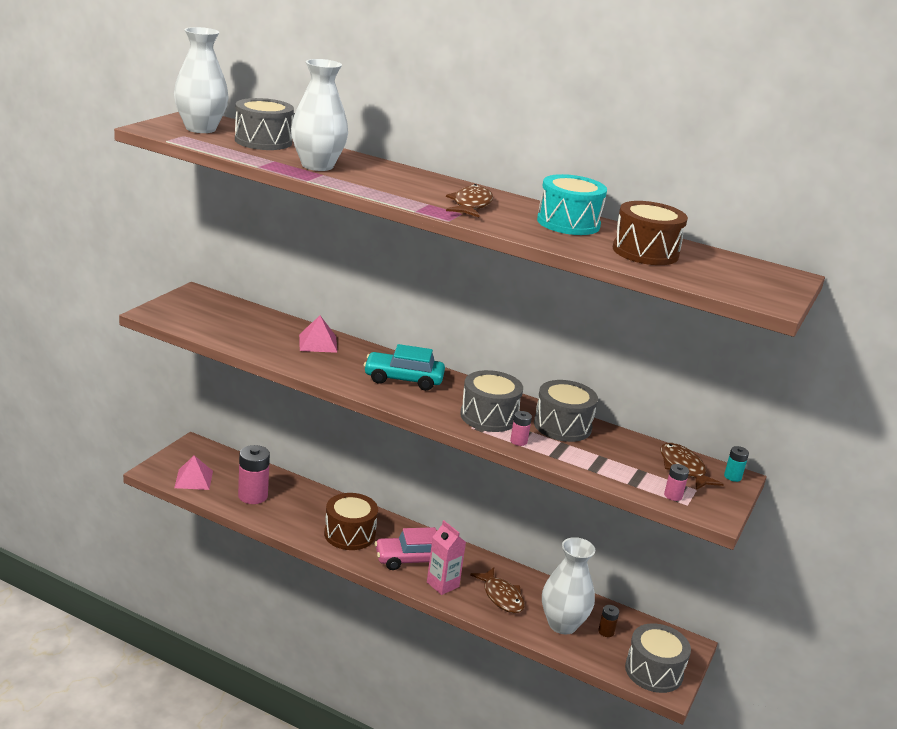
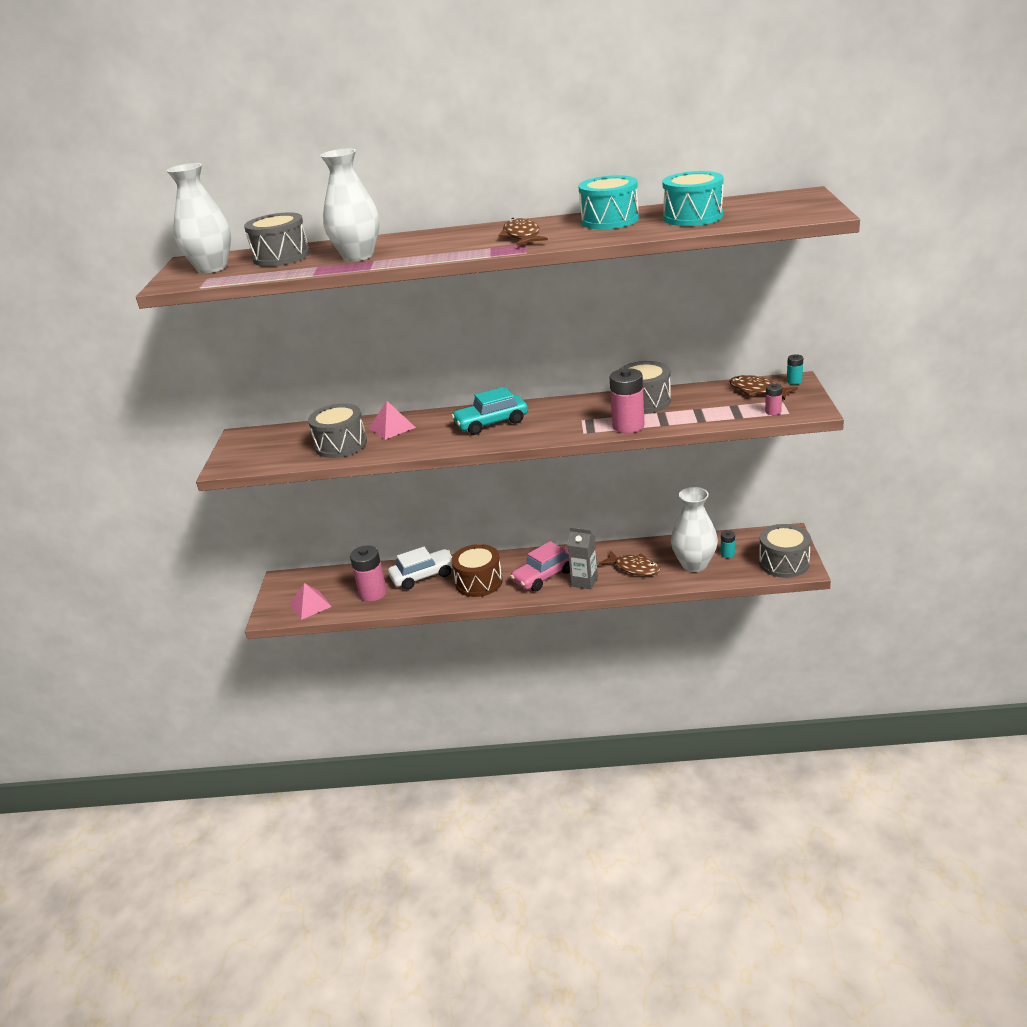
camera: 20 degrees left, 5 degrees up
(309, 503) = (423, 576): none -> white car
(442, 584) = (584, 582): pink carton -> grey carton
(489, 416) = (586, 419): grey drum -> grey drum (341, 445)
(518, 441) = (628, 426): pink battery -> pink battery, size x2.04
(606, 632) = (727, 554): brown battery -> turquoise battery
(645, 252) = (693, 217): brown drum -> turquoise drum

